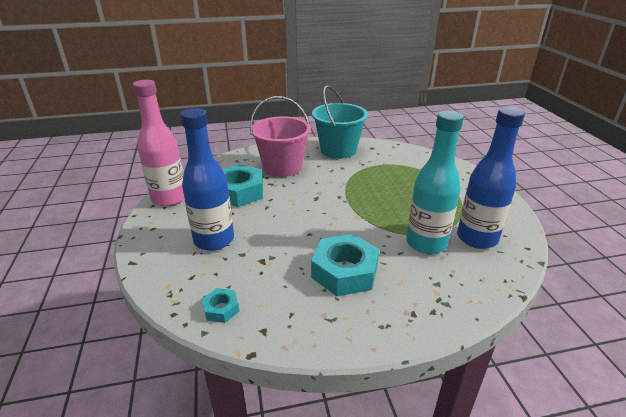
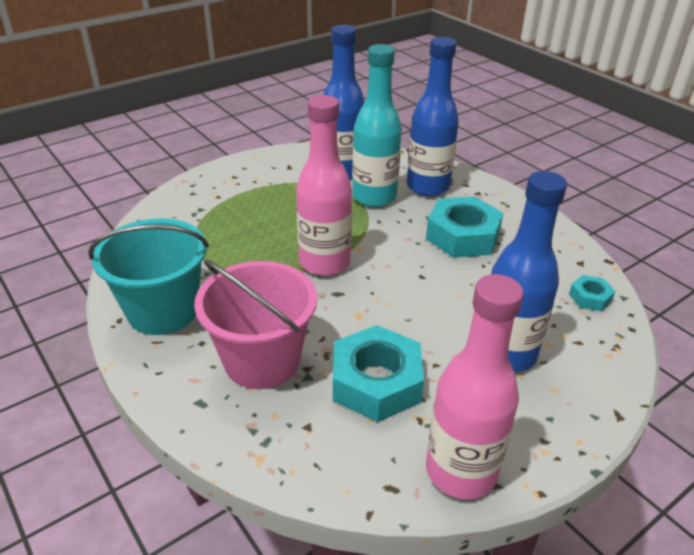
camera: 115 degrees left, 5 degrees up
(349, 200) = (324, 262): none -> pink bottle
(435, 281) = (428, 187): none -> blue bottle

